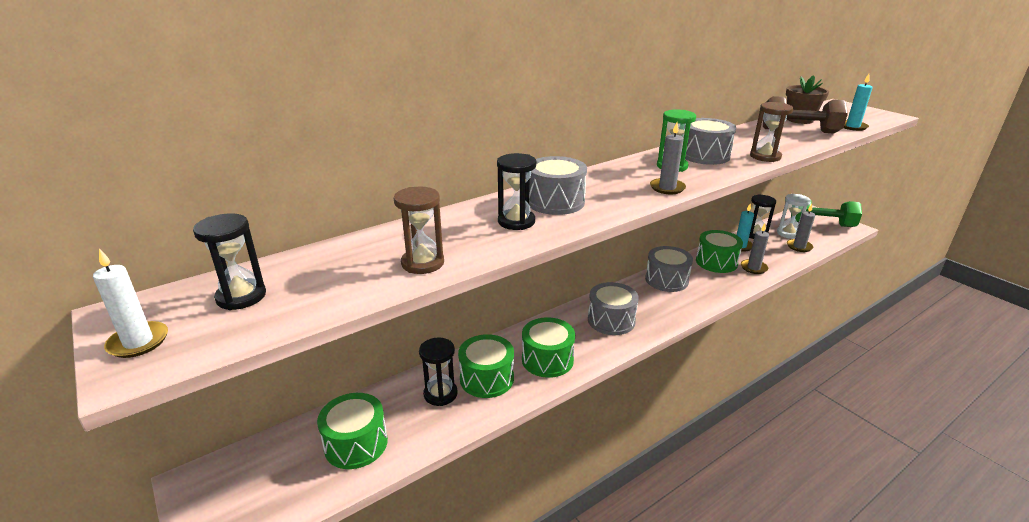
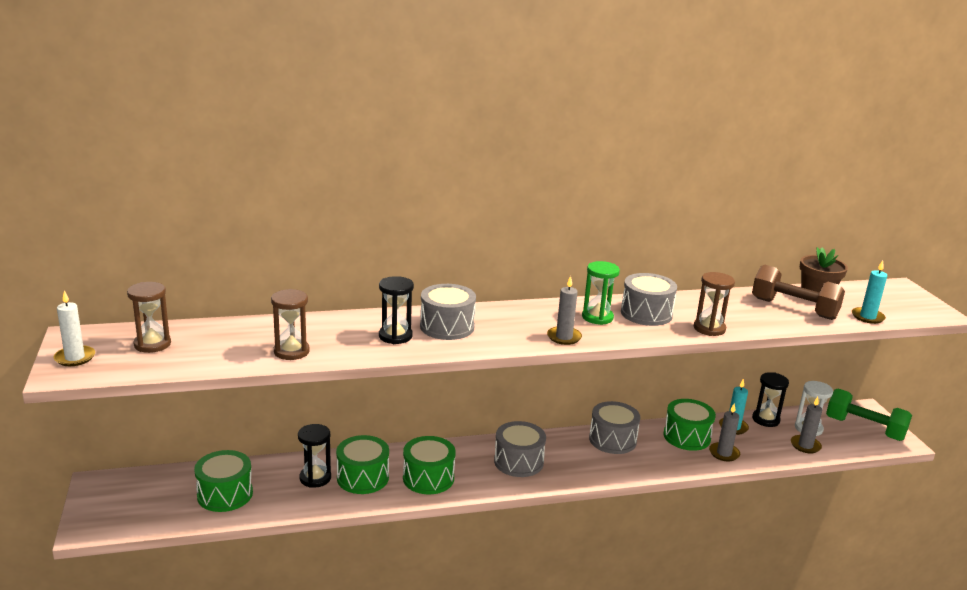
camera: 20 degrees right, 5 degrees down
(241, 296) = (152, 344): black hourglass -> brown hourglass

